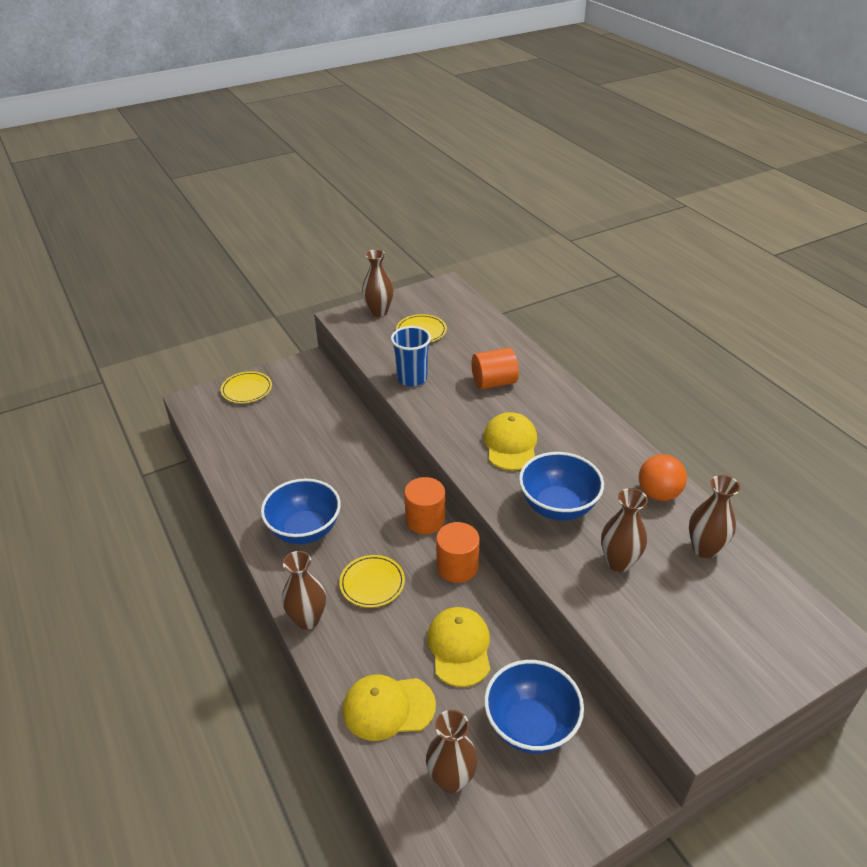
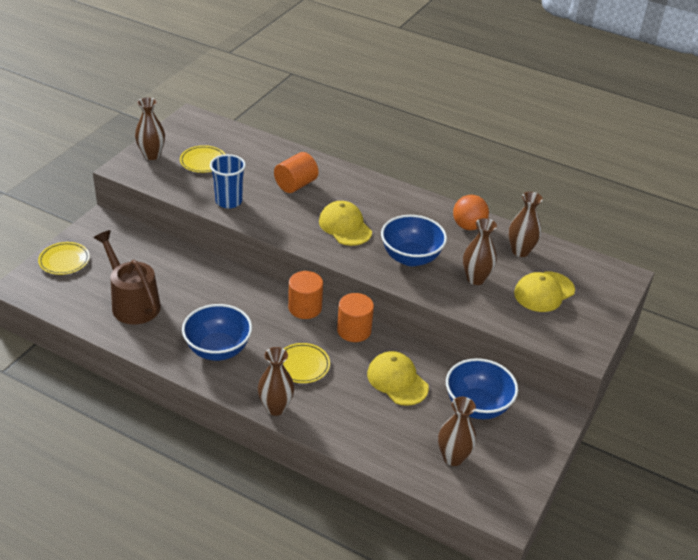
camera: 35 degrees left, 0 degrees up
(268, 451) = (132, 303): none -> brown watering can
(388, 707) = (380, 436): yellow cap -> yellow cap (544, 292)

